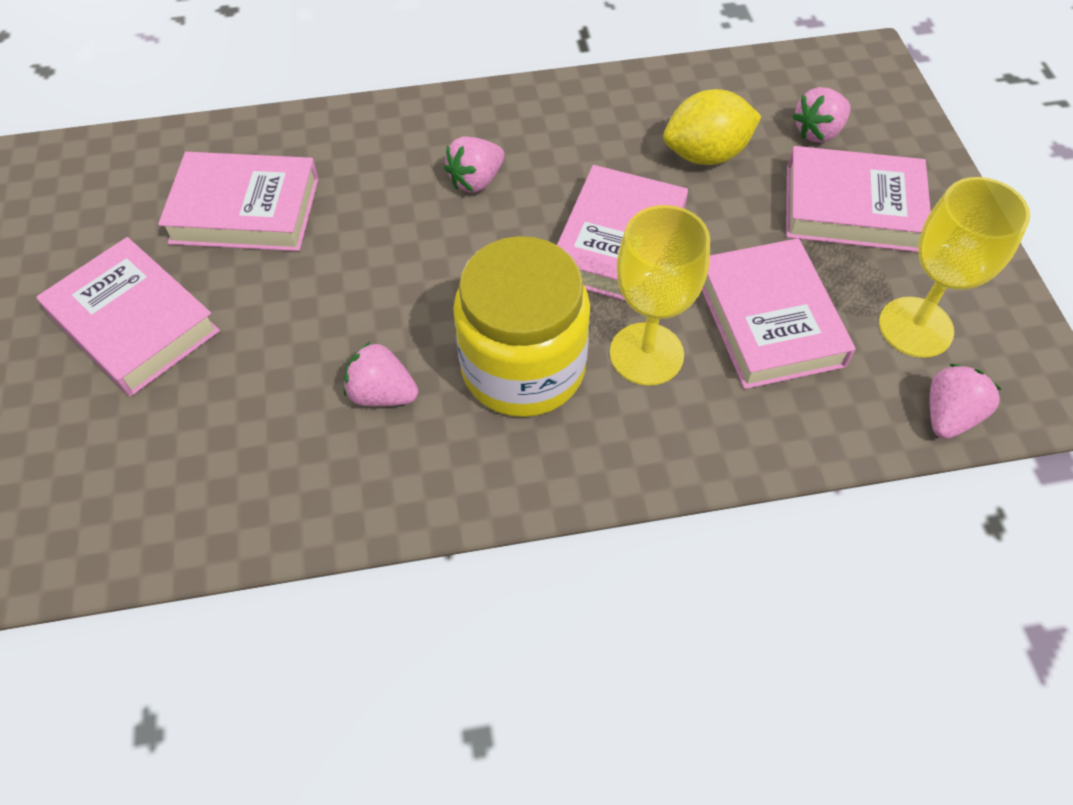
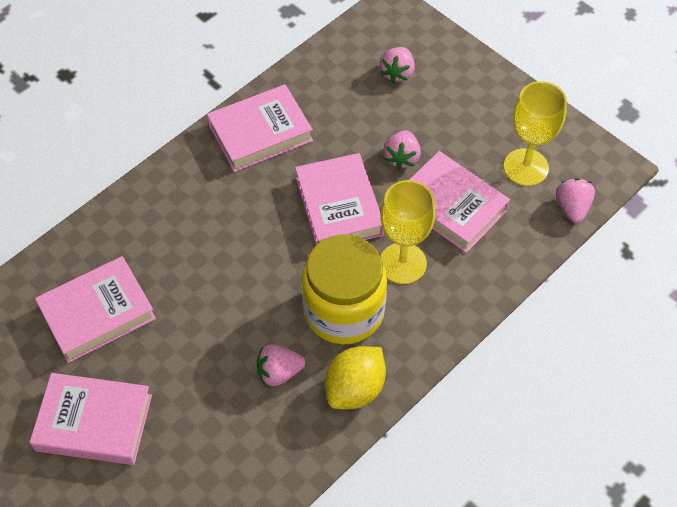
camera: 35 degrees left, 0 degrees up
(476, 180) = (225, 213): pink strawberry -> pink strawberry (402, 158)
(706, 154) = (345, 122): yellow lemon -> yellow lemon (355, 389)
(852, 208) = (448, 113): pink book -> pink book (260, 133)

